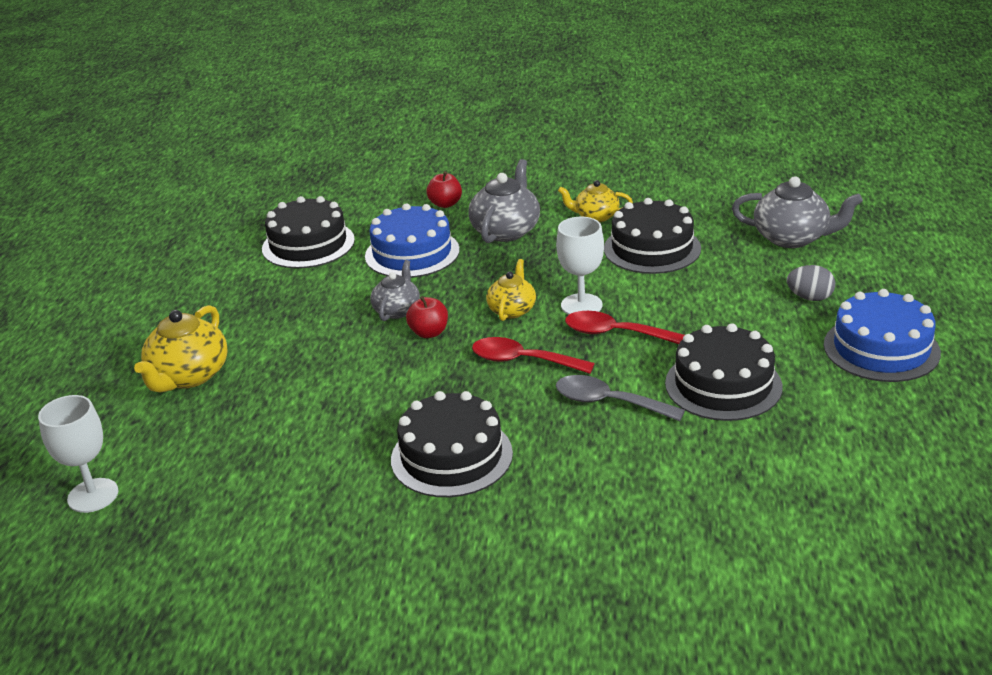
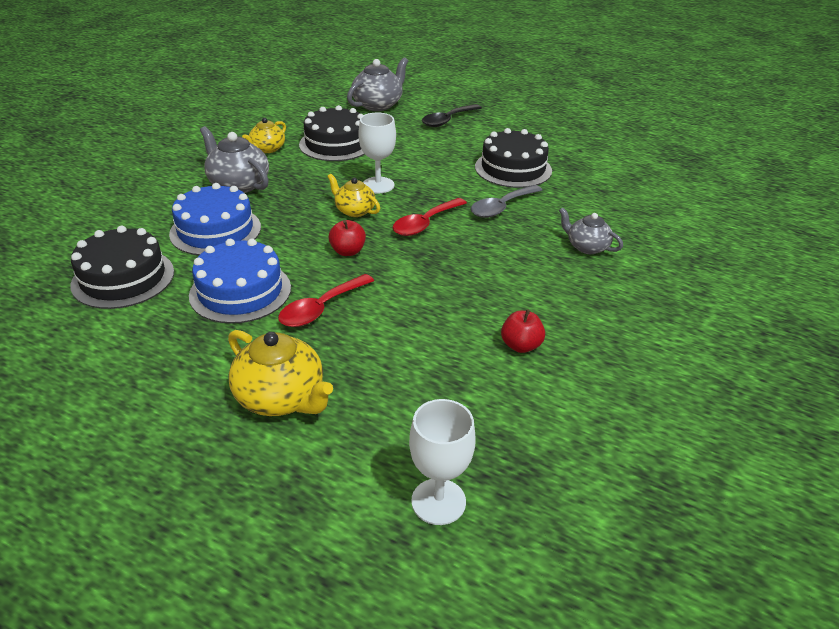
camera: 70 degrees left, 5 degrees up
(397, 310) = (297, 258): grey teapot -> grey teapot (586, 247)
(445, 204) = (156, 197): red apple -> red apple (521, 346)
(451, 456) = (518, 280): black cake -> none
(615, 333) = (425, 184): red spoon -> red spoon (321, 308)
(810, 298) = (447, 120): grey egg -> black spoon
(881, 348) = (515, 120): blue cake -> blue cake (240, 291)

